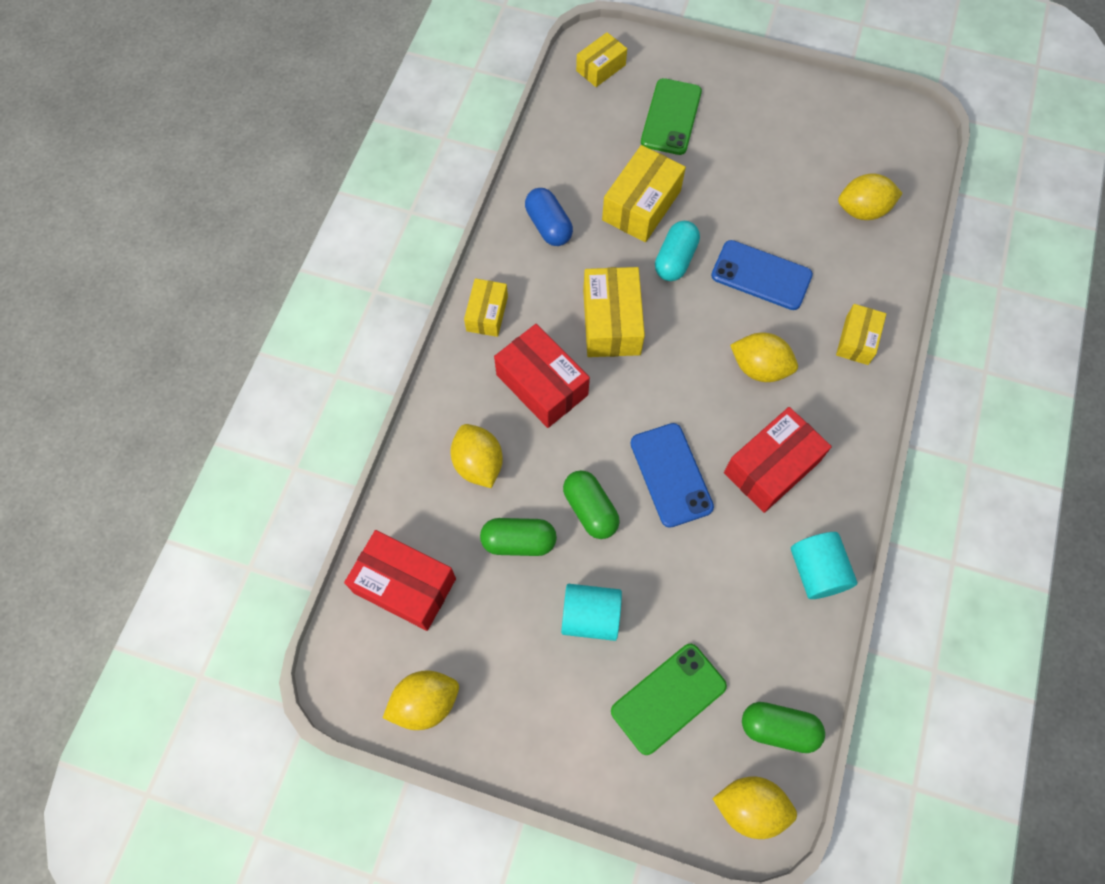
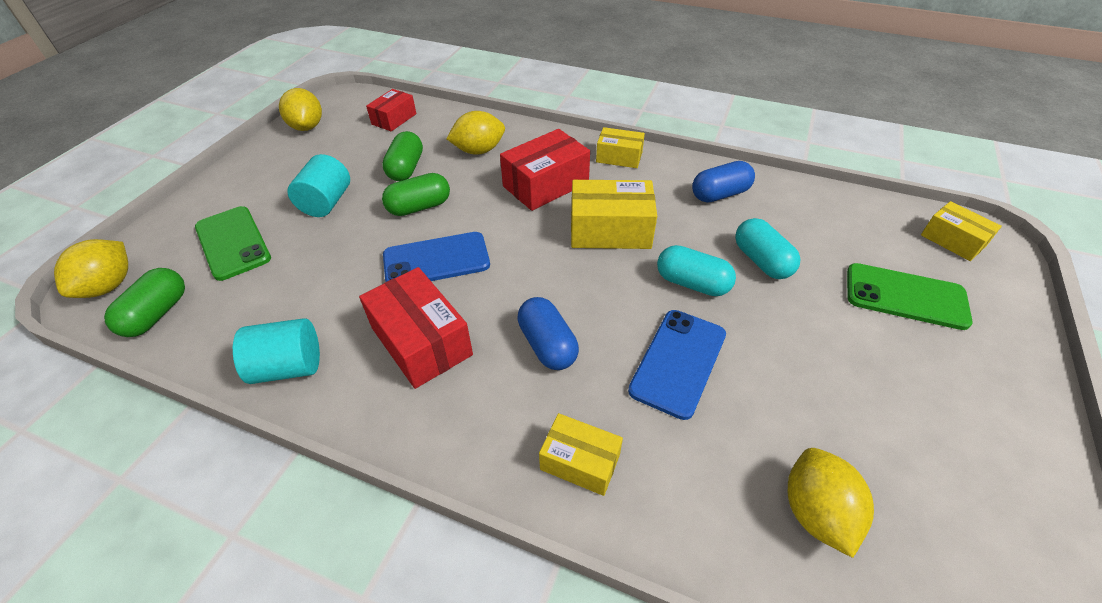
camera: 95 degrees right, 20 degrees down
(405, 585) = (394, 119): red box -> red box, size x0.62
(641, 205) = (761, 261): yellow box -> turquoise capsule
(759, 368) = (547, 345): yellow lemon -> blue capsule

